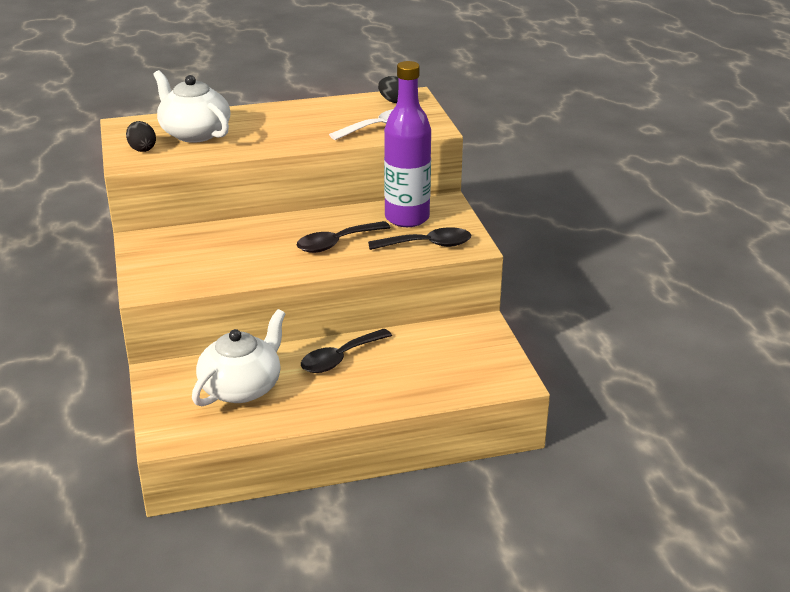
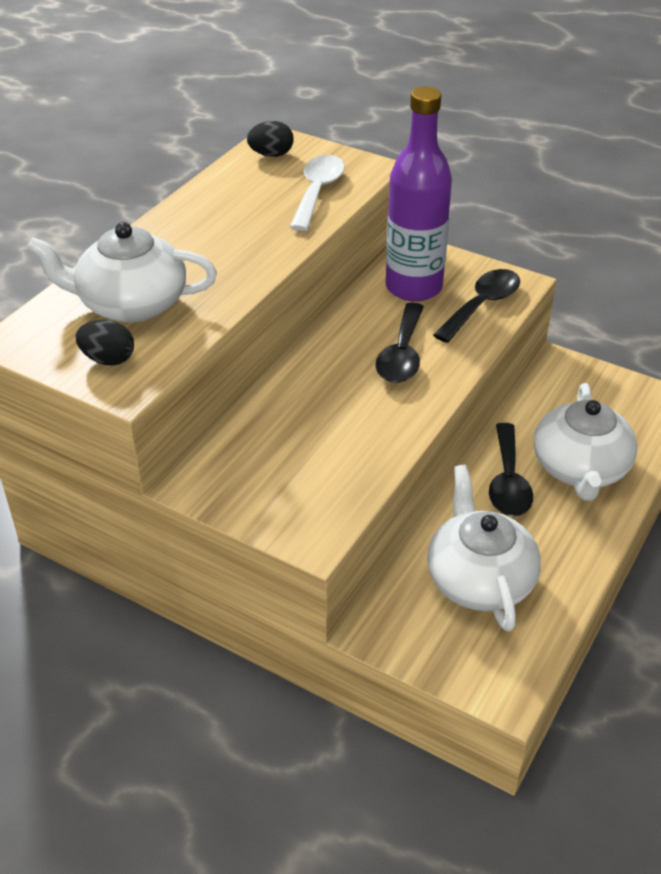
camera: 45 degrees left, 10 degrees up
(391, 377) = (580, 469): none -> white teapot

